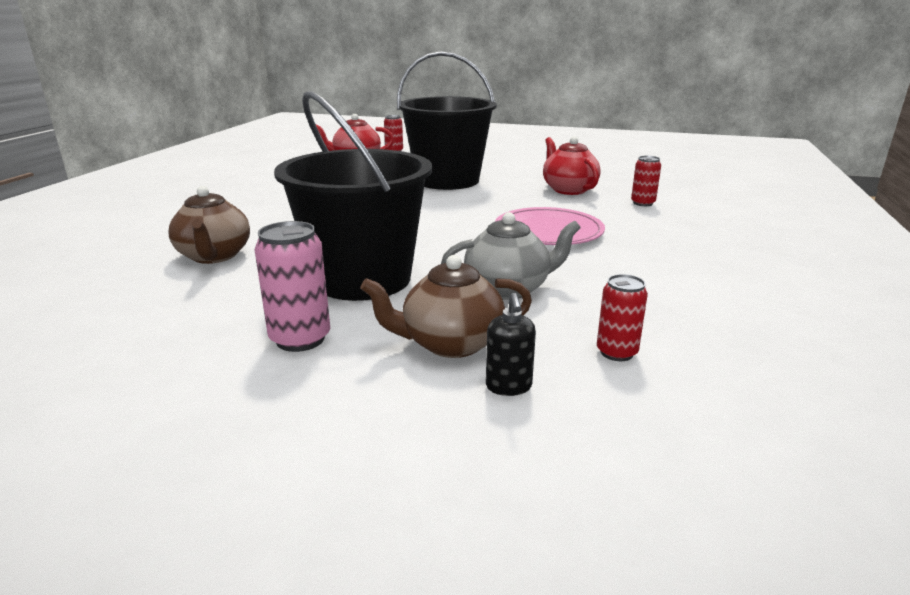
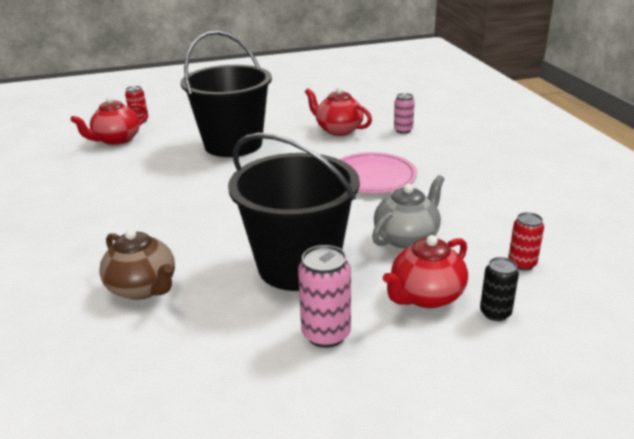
camera: 30 degrees left, 5 degrees up
(450, 343) = (425, 296): brown teapot -> red teapot
(508, 387) = (495, 313): black soap dispenser -> black can
(643, 203) = (403, 130): red can -> pink can

